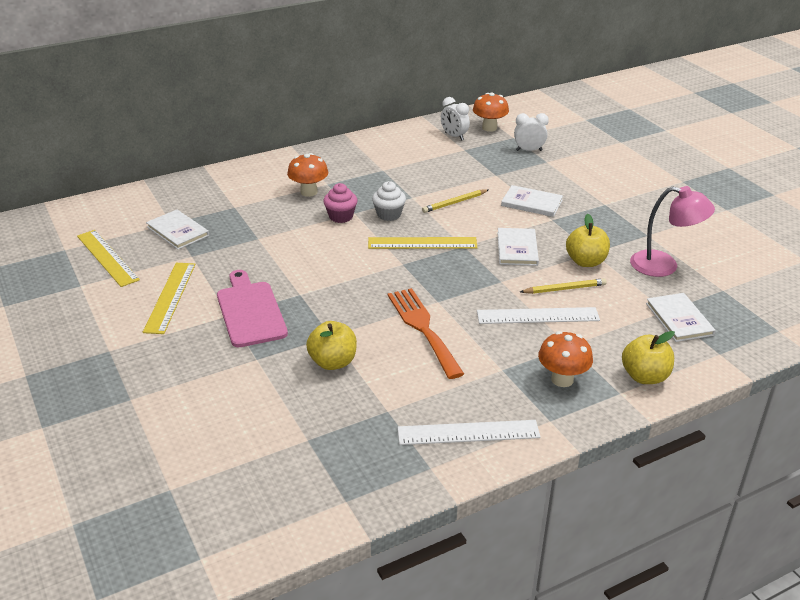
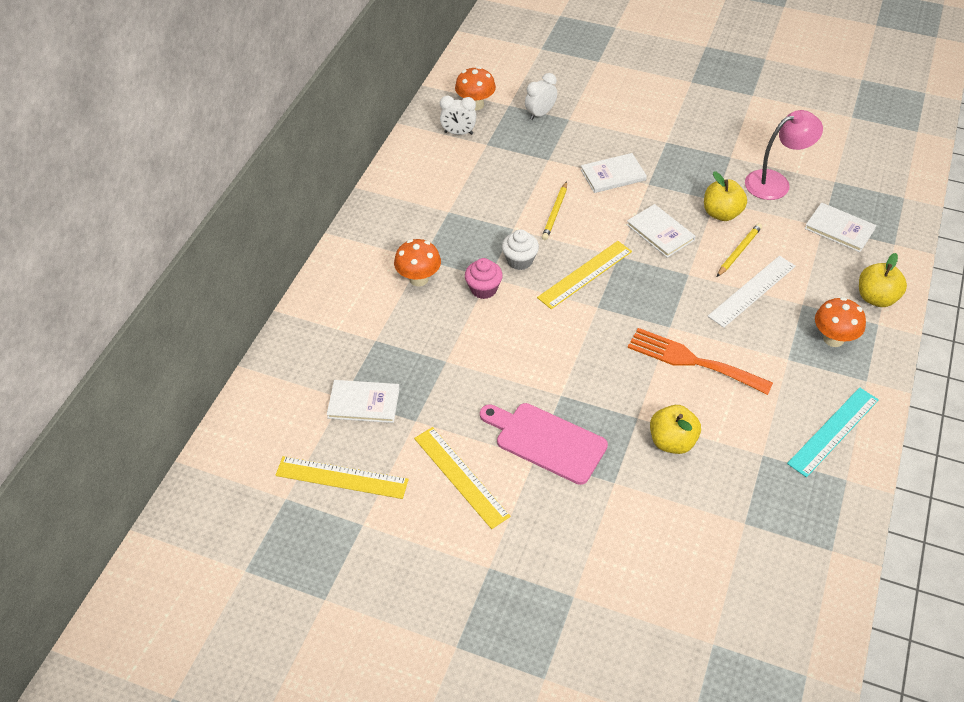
camera: 40 degrees left, 15 degrees up
(468, 433) = (833, 431): white ruler -> turquoise ruler

